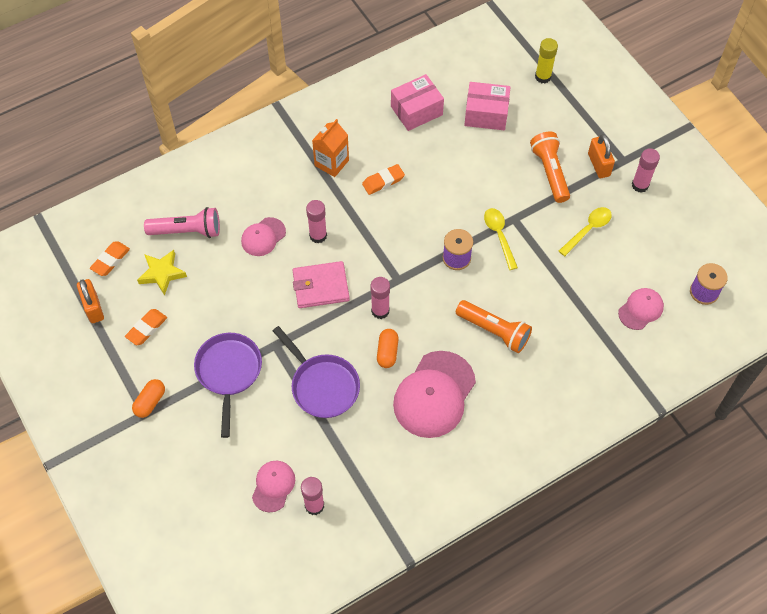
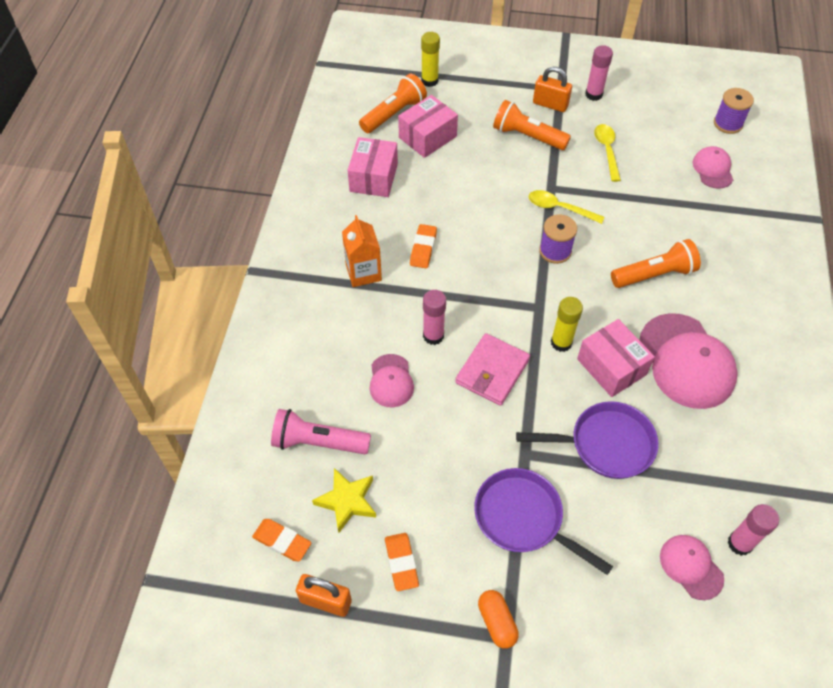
camera: 50 degrees left, 5 degrees down
(110, 260) = (282, 541): orange eraser -> orange eraser turned 45 degrees counterclockwise
(187, 231) = (318, 442): pink flashlight -> pink flashlight turned 120 degrees counterclockwise
(380, 311) = (561, 342): pink glue stick -> yellow glue stick
(387, 352) = (611, 367): orange capsule -> pink box
(487, 79) = (394, 114): none -> orange flashlight

